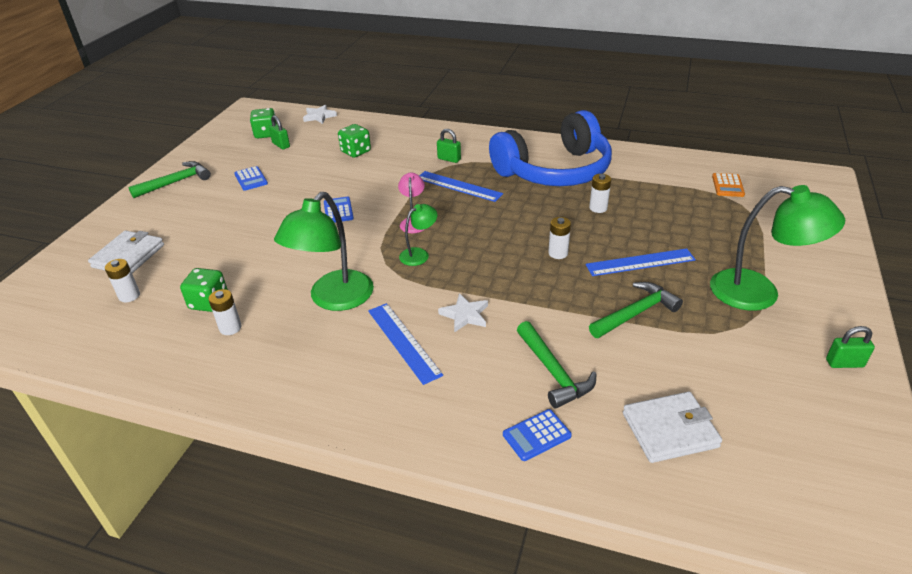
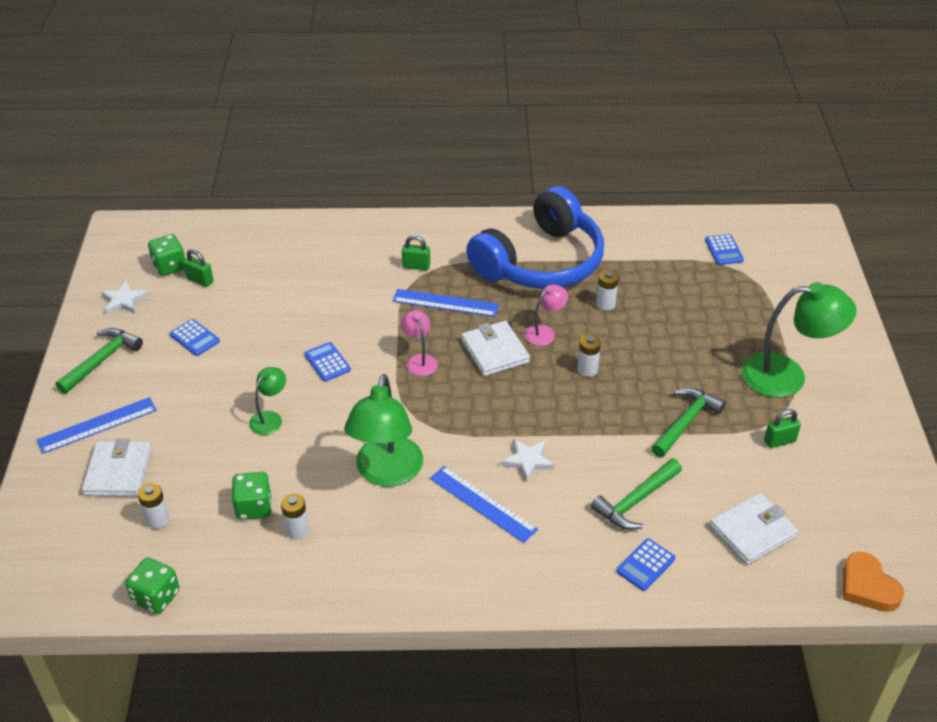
camera: 20 degrees left, 5 degrees up
(319, 116) = (221, 227): white star -> white star (123, 301)
(356, 152) = (300, 275): green dice -> green dice (156, 597)
(419, 254) = (446, 400): green lamp -> green lamp (270, 418)
(481, 226) = (495, 351): none -> white wallet
(533, 219) = (545, 332): none -> pink lamp
(553, 372) = (635, 501): green hammer -> green hammer turned 90 degrees clockwise
(640, 262) = (670, 364): blue ruler -> blue ruler (97, 425)
(728, 185) = (724, 250): orange calculator -> blue calculator
(794, 525) = (867, 587): none -> orange heart
(844, 363) = (874, 433): green padlock -> green padlock (779, 441)

